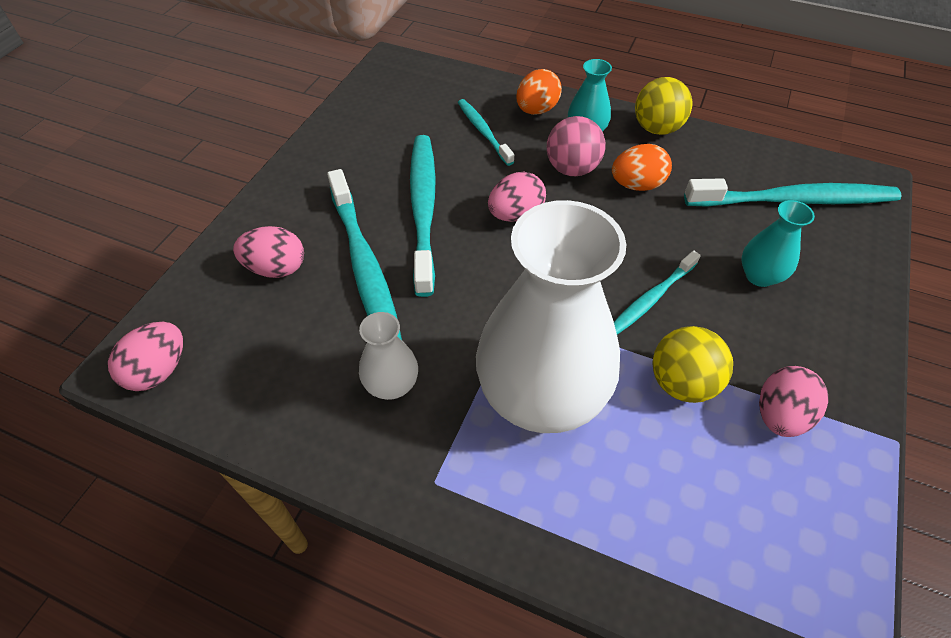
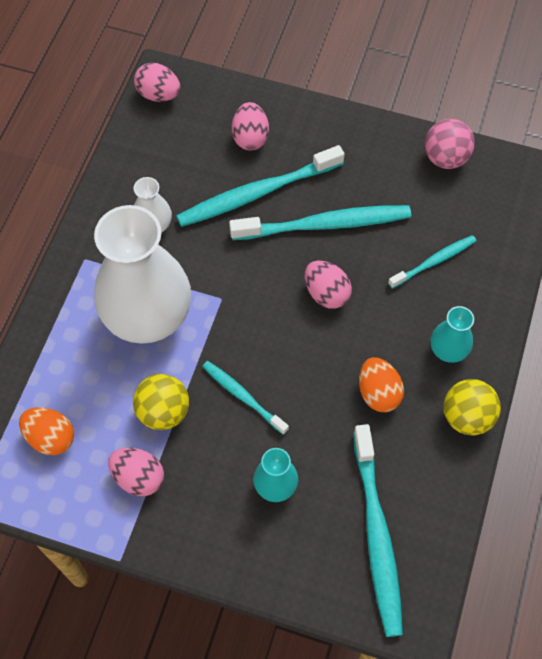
camera: 85 degrees right, 10 degrees up
(536, 110) = (476, 306): orange egg -> orange egg (51, 438)
(572, 169) = (392, 338): pink ball -> pink ball (445, 158)

